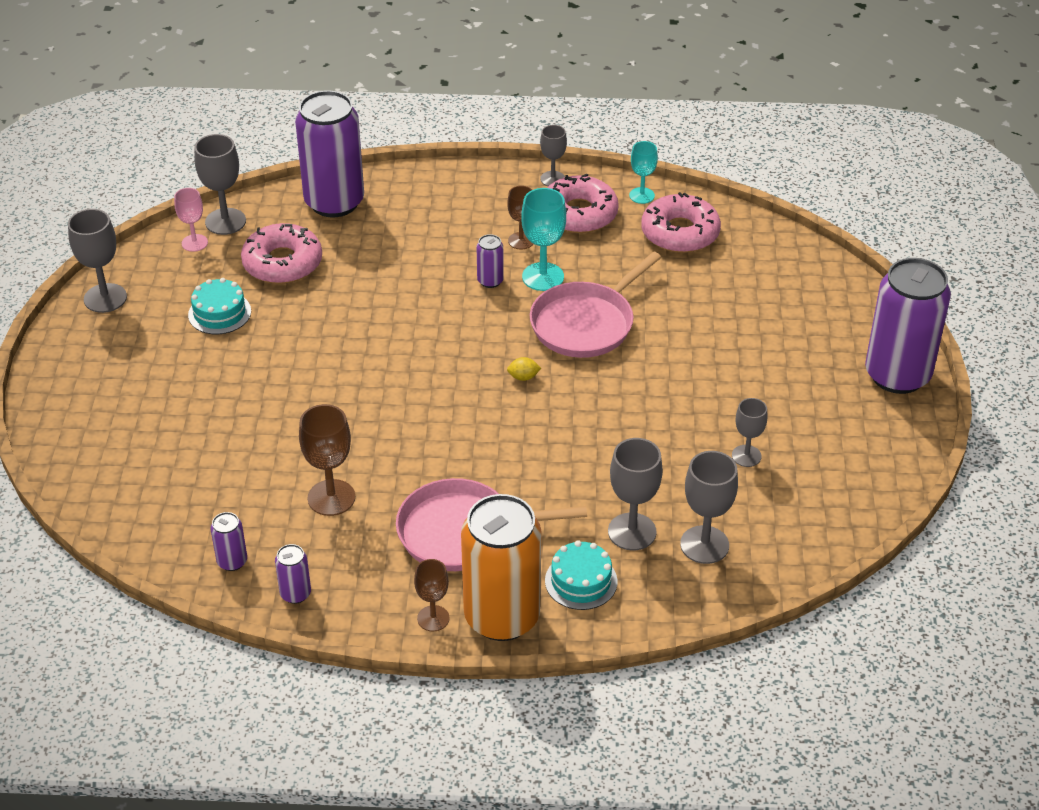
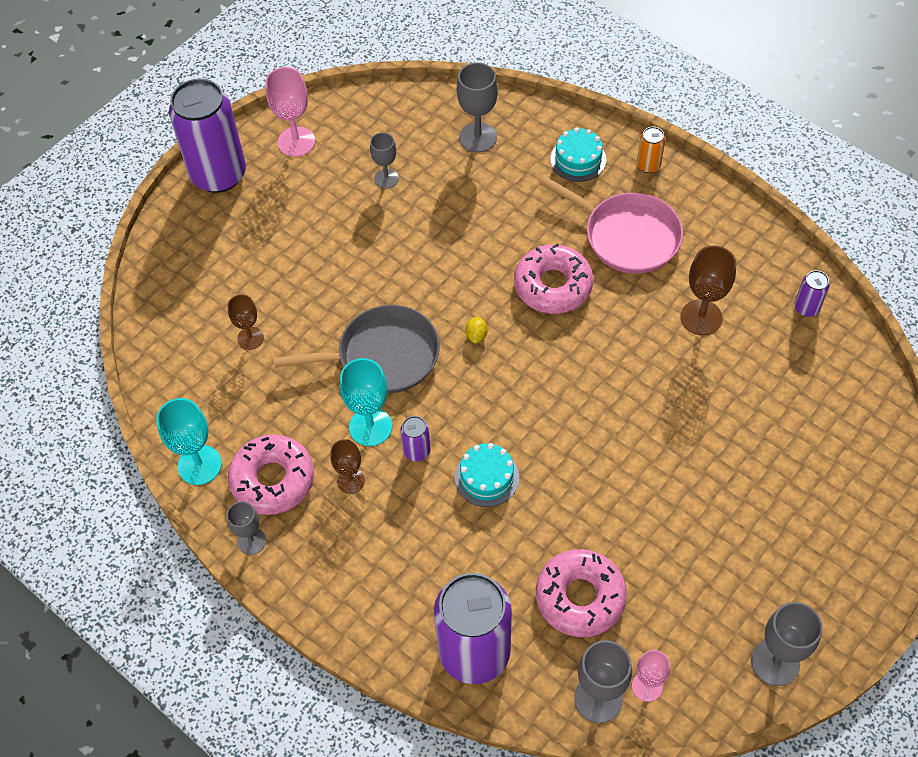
camera: 140 degrees left, 15 degrees up
(219, 313) = (677, 569): turquoise cake -> turquoise cake (487, 477)
(295, 594) = (775, 257): purple can -> none
(433, 618) = (693, 189): brown goblet -> brown goblet (250, 338)
(502, 617) = (648, 165): orange can -> orange can, size x0.42
(523, 377) = (476, 335): yellow lemon -> yellow lemon turned 60 degrees clockwise
(585, 324) = (383, 356): pink pan -> grey pan
(632, 532) = (515, 172): grey goblet -> none
(641, 195) = (199, 465): turquoise goblet -> turquoise goblet, size x1.57
(680, 233) = (216, 400): pink donut -> pink donut (553, 286)
(869, 440) = (296, 142): none -> pink goblet

